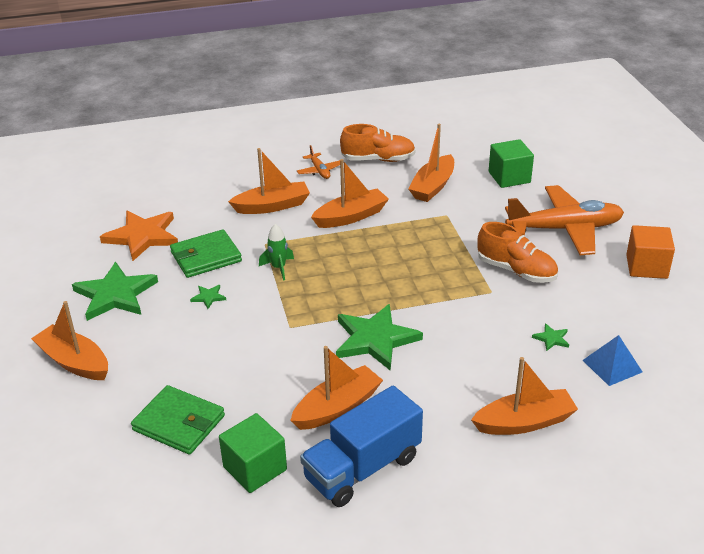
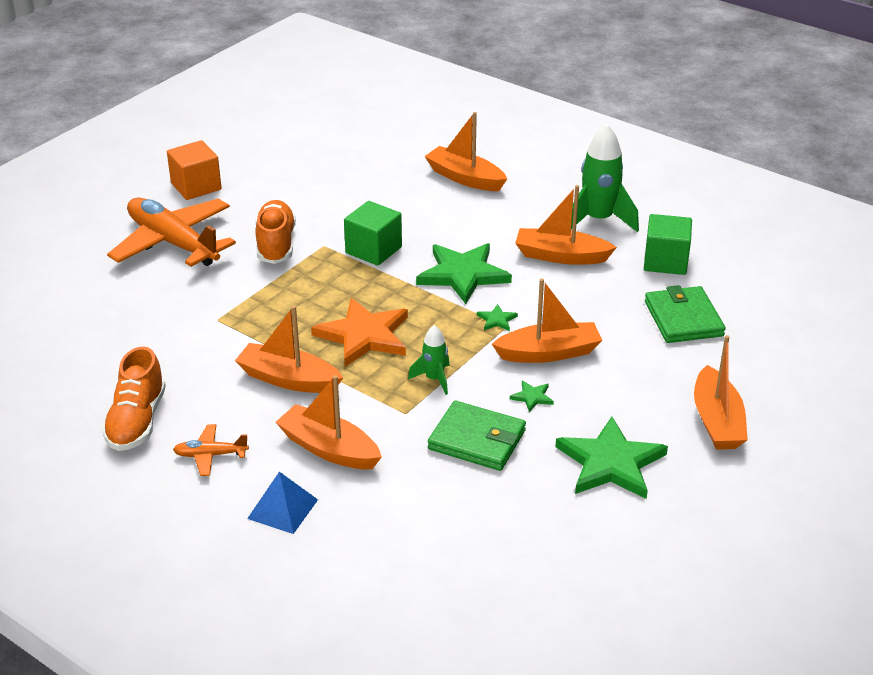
camera: 130 degrees left, 0 degrees up
(142, 236) = (502, 515): orange star -> orange star (364, 336)
(319, 171) = (210, 455): orange plane -> orange plane turned 120 degrees counterclockwise
(362, 468) = (598, 220): blue truck -> green rocket
(378, 159) = (137, 421): orange shoe -> orange shoe turned 135 degrees counterclockwise
(433, 186) = (165, 352): orange boat -> orange boat (549, 353)
(509, 177) = (94, 310): green cube -> green cube (373, 250)
(551, 338) = (355, 197): green star -> green star (497, 320)
(612, 366) = (356, 165): blue pyramid -> blue pyramid (282, 509)

